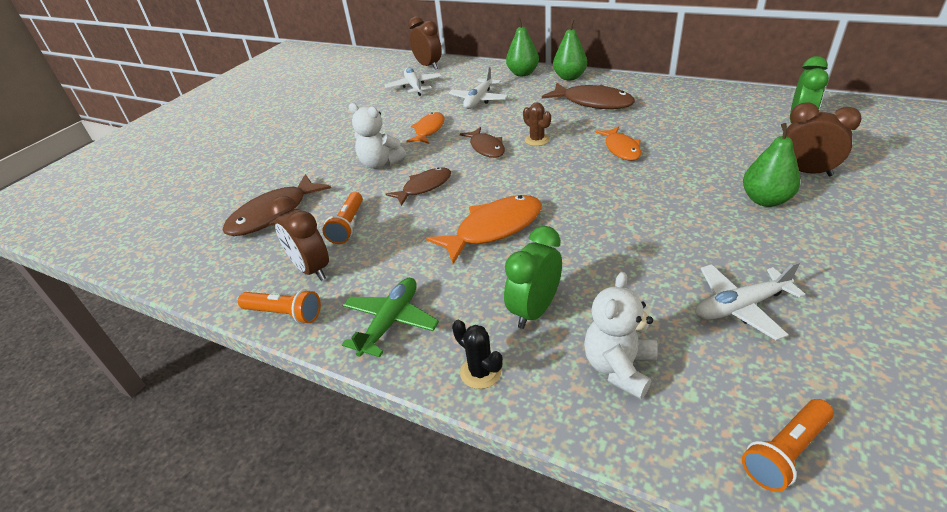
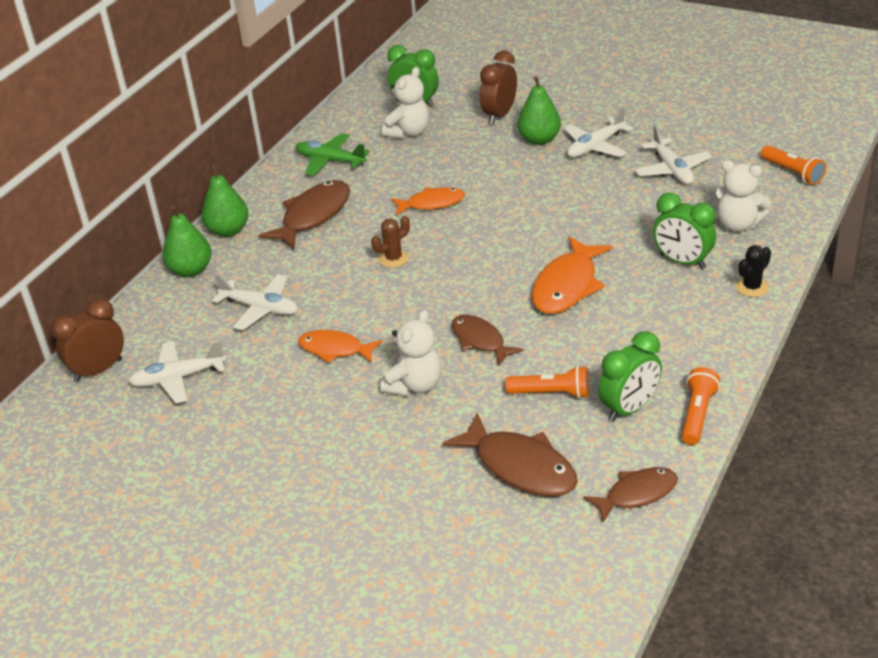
camera: 90 degrees left, 0 degrees up
(311, 269) = (629, 408): brown clock -> green clock
(390, 322) = (702, 341): green plane -> green plane (330, 161)
(486, 148) = (400, 297): brown fish -> brown fish (637, 494)
(494, 229) = (567, 286): orange fish -> orange fish turned 120 degrees counterclockwise
(741, 127) = (409, 132): none -> white teddy bear
(769, 241) = (595, 146): none -> white plane

